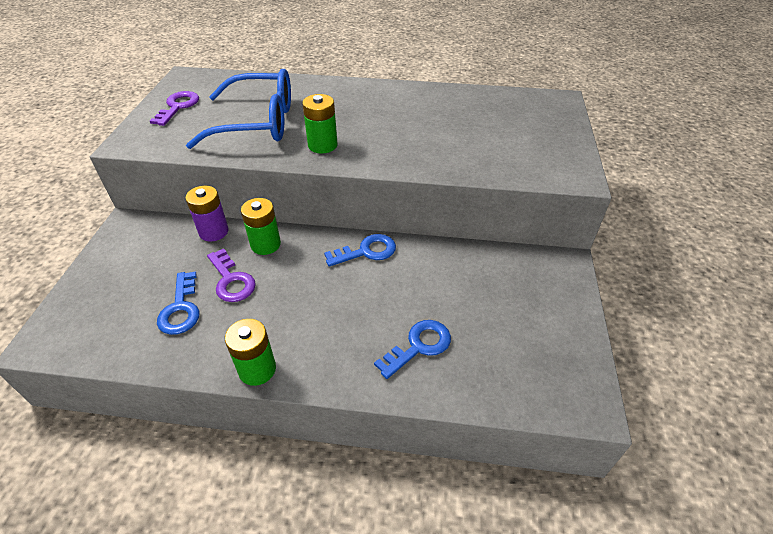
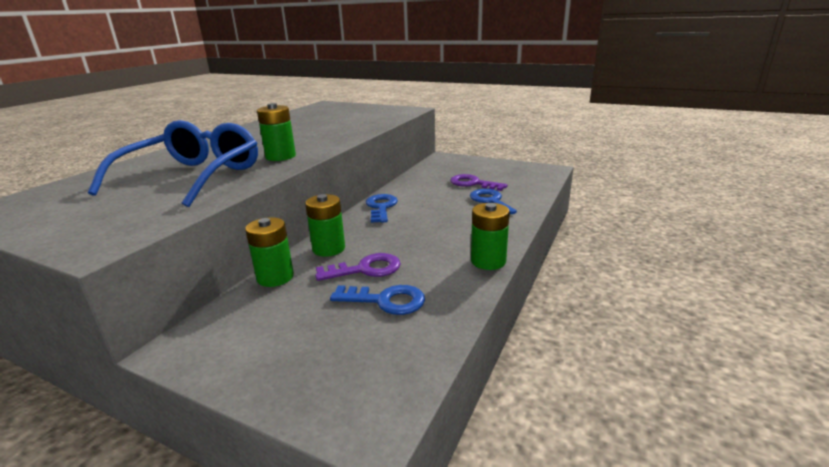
camera: 70 degrees left, 20 degrees down
(178, 107) = (64, 215): purple key -> purple key (473, 183)
(213, 231) = (275, 277): purple battery -> green battery

